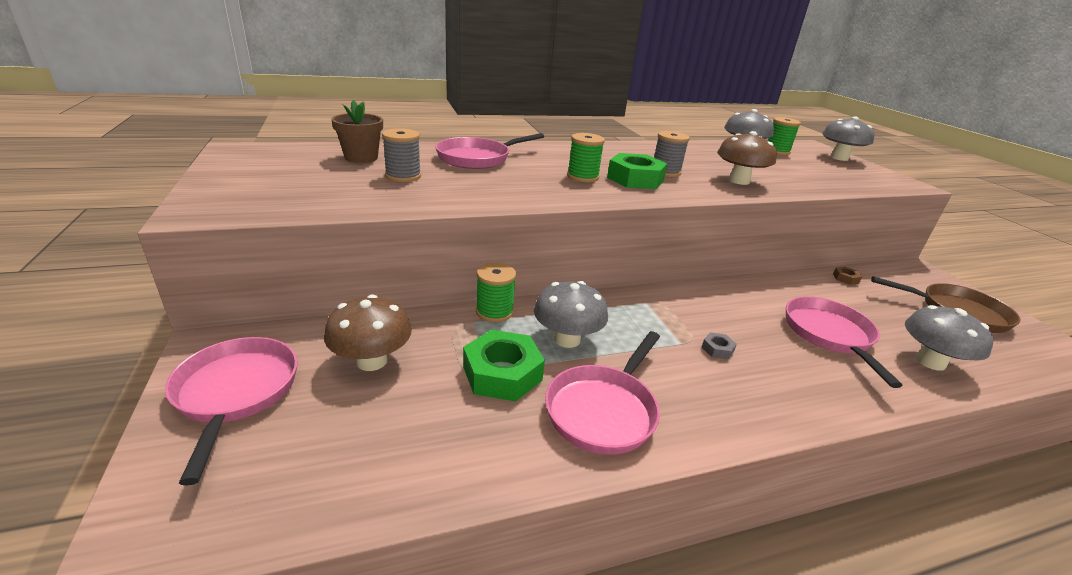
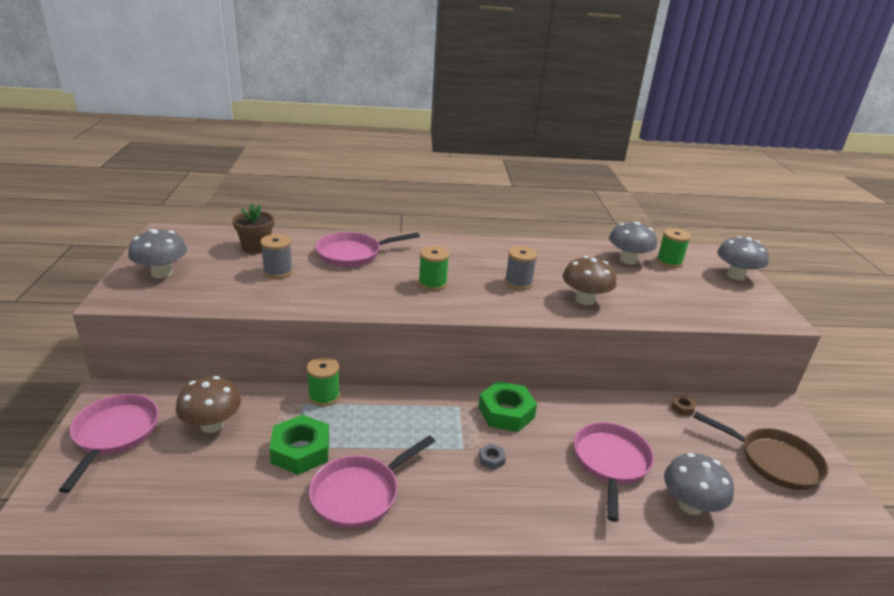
camera: 15 degrees right, 0 degrees up
(567, 339) = (368, 430): grey mushroom -> grey mushroom (162, 273)
(635, 179) = (480, 290): green nut -> green nut (506, 412)

